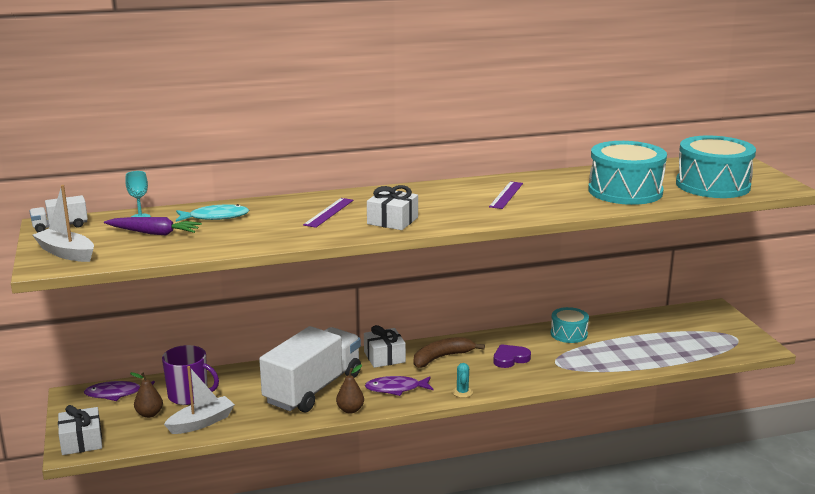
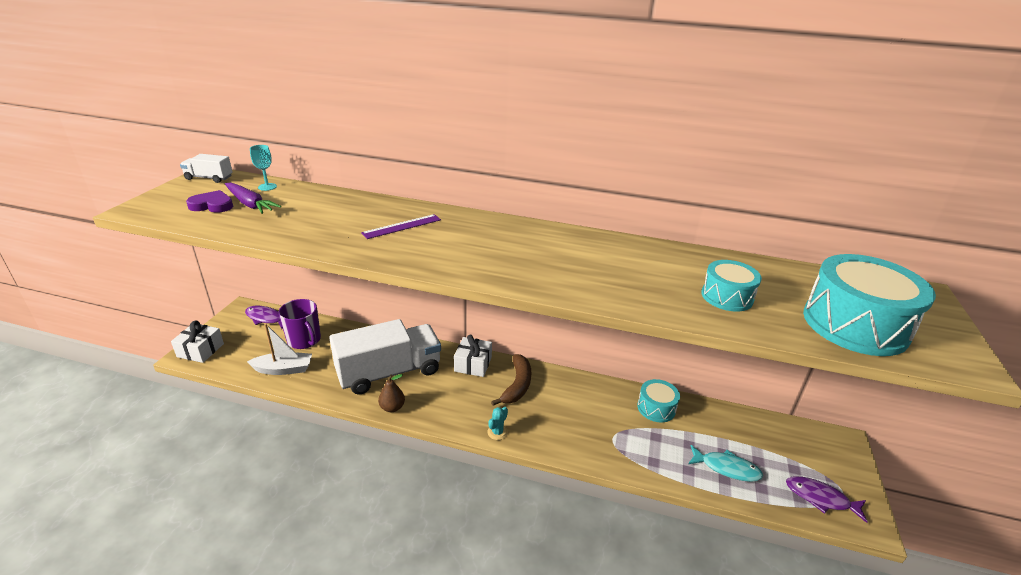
camera: 30 degrees right, 10 degrees up
(66, 253) = (168, 203): white boat -> none
(149, 414) = (263, 345): brown pear -> none
(215, 217) = (314, 203): turquoise fish -> turquoise fish (726, 468)
(392, 221) = (439, 254): white gift -> none
(396, 389) = (448, 402): purple fish -> purple fish (820, 498)
(441, 358) = (517, 385): brown banana -> brown banana turned 105 degrees clockwise
(506, 195) = (587, 259): purple ruler -> none
(510, 359) = (575, 413): purple heart -> purple heart (212, 205)
(625, 191) = (727, 296): turquoise drum -> turquoise drum, size x0.55

